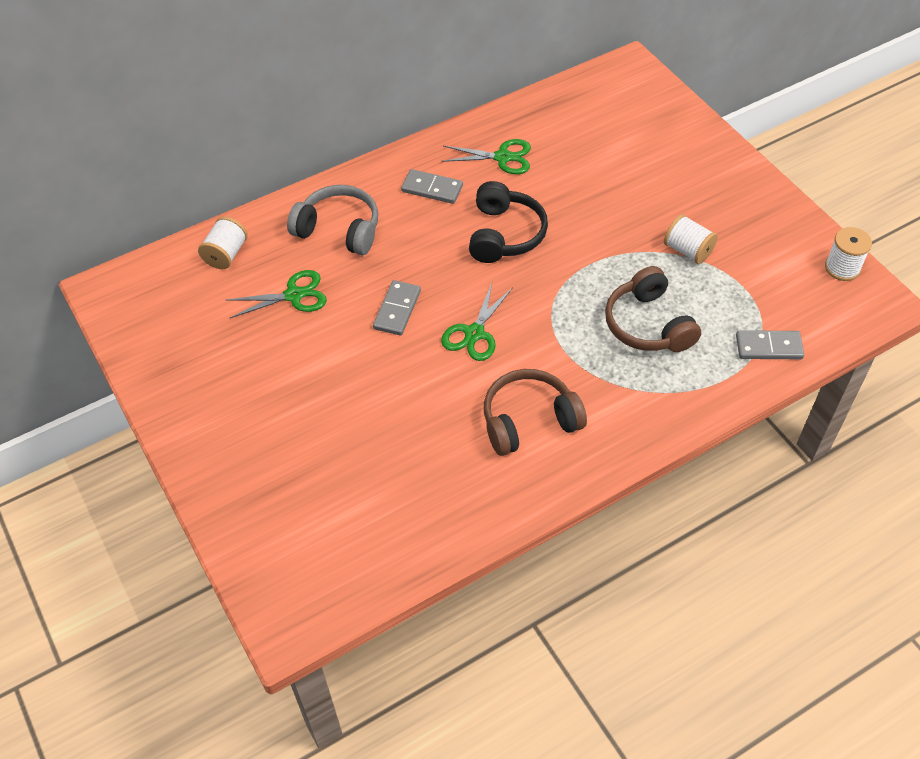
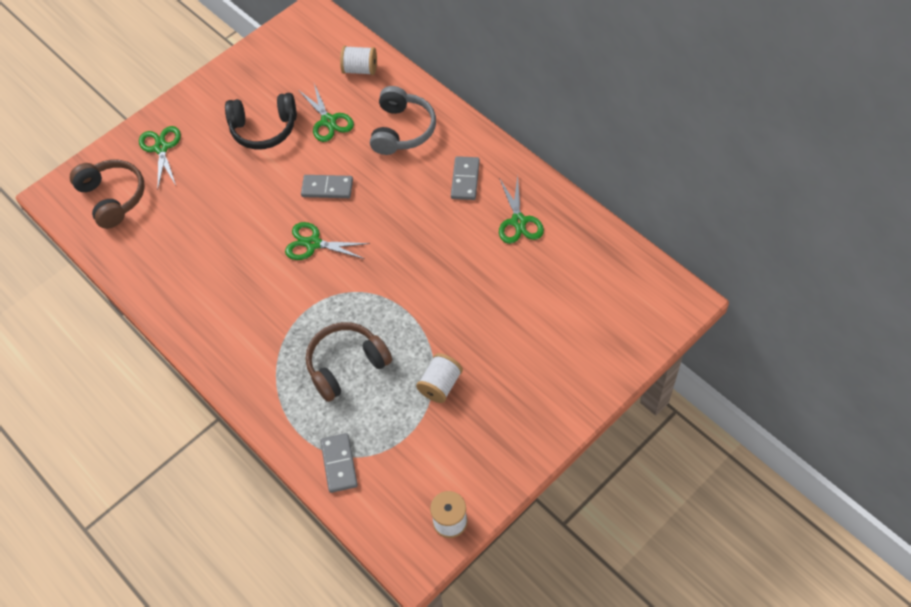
camera: 80 degrees right, 5 degrees up
(258, 481) = (161, 148): none -> green scissors
(504, 234) = (425, 242): black headphones -> black headphones (264, 129)
(529, 421) = (234, 297): brown headphones -> brown headphones (113, 198)

